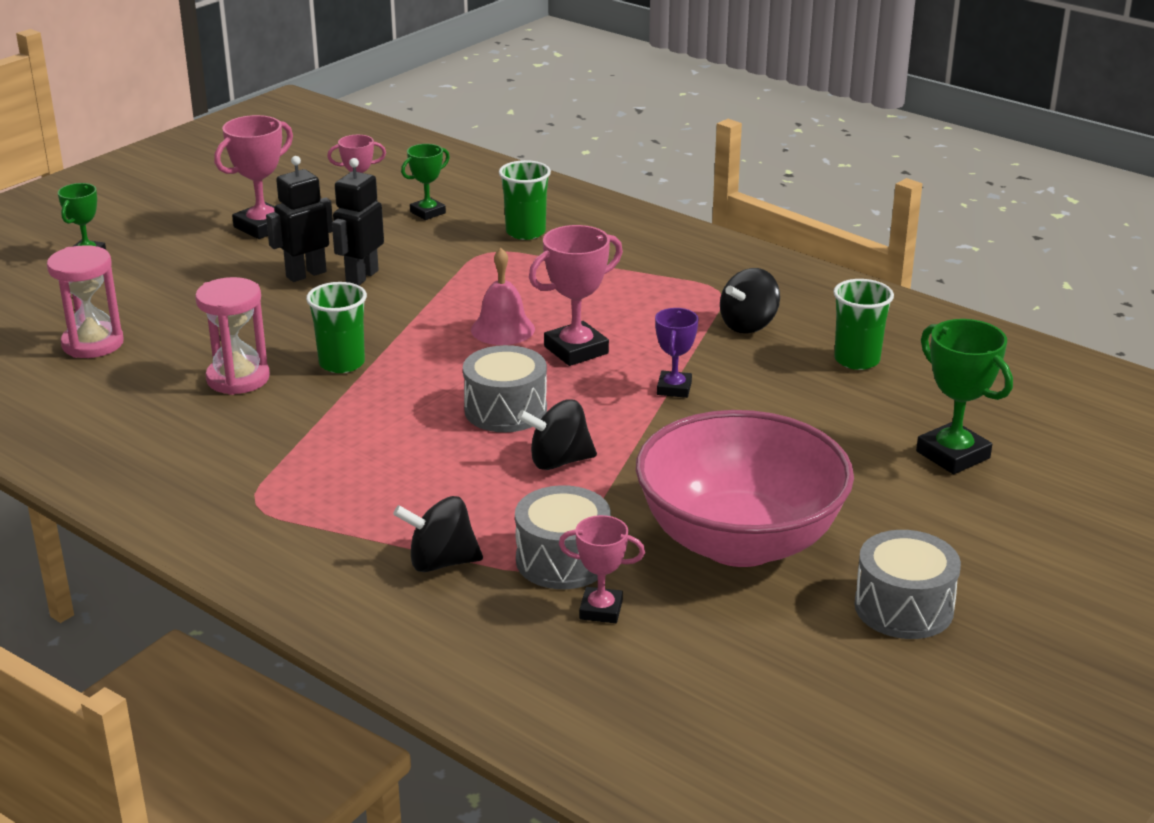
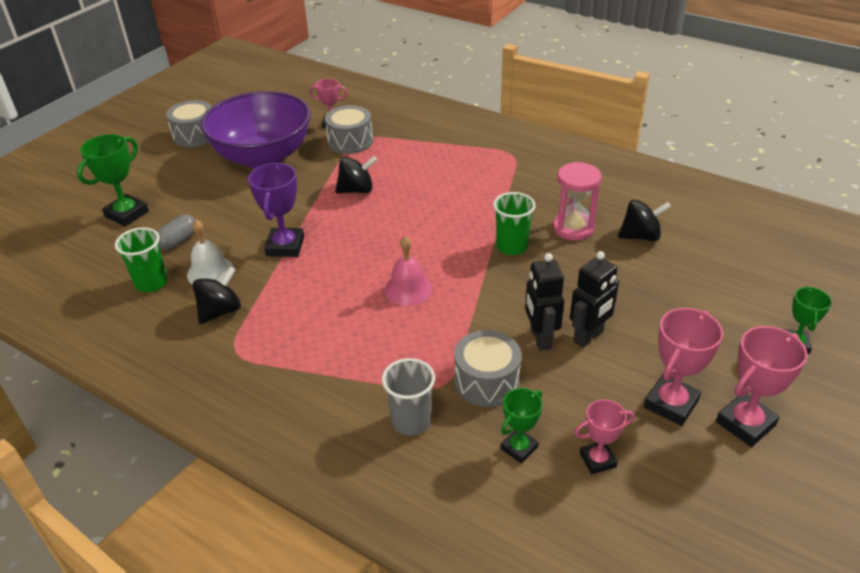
camera: 175 degrees right, 10 degrees up
(93, 344) = (694, 247): pink hourglass -> none
(361, 277) = (540, 338): black robot -> black robot turned 150 degrees clockwise
(441, 562) = (408, 136): black spinning top -> black spinning top (640, 236)
(505, 410) = (393, 220): grey drum -> grey drum (486, 381)
(525, 232) = (411, 421): green cup -> grey cup
(576, 350) = (352, 273): pink trophy -> pink trophy (745, 423)
(674, 388) = (285, 246): purple trophy -> purple trophy, size x1.58
(739, 541) = (263, 157): pink bowl -> purple bowl
(777, 366) = (210, 272): none -> white bell
(843, 408) = (178, 241): none -> grey capsule
(953, 455) = (127, 214): green trophy -> green trophy turned 75 degrees clockwise

